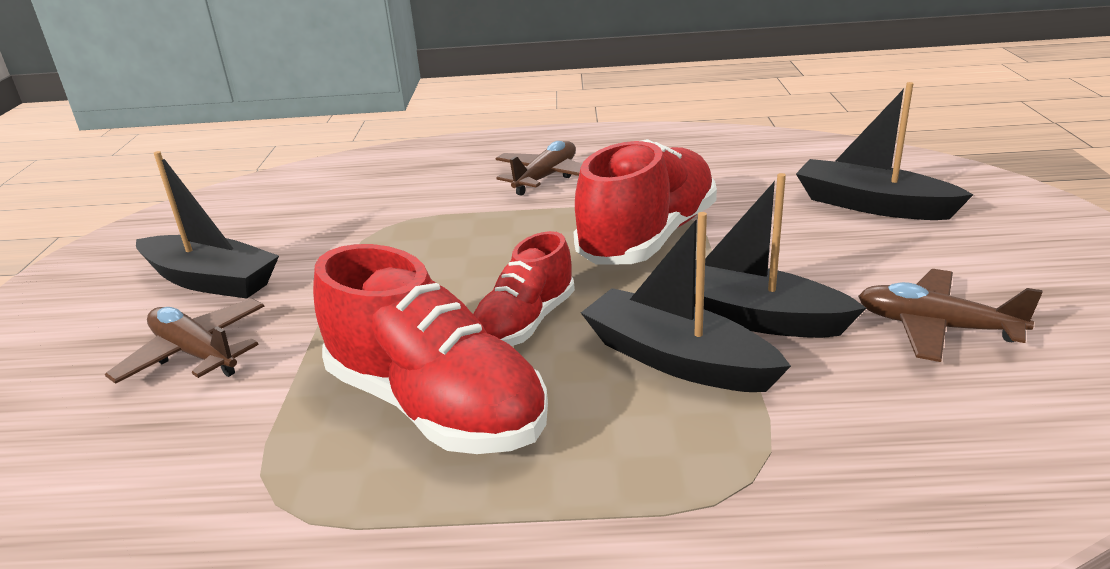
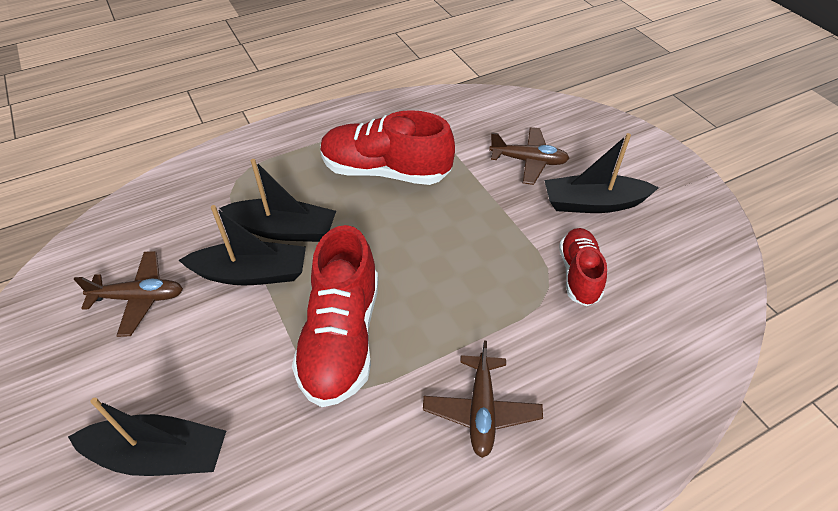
camera: 150 degrees right, 20 degrees up
(525, 323) = (378, 229): red shoe -> red shoe (579, 274)

